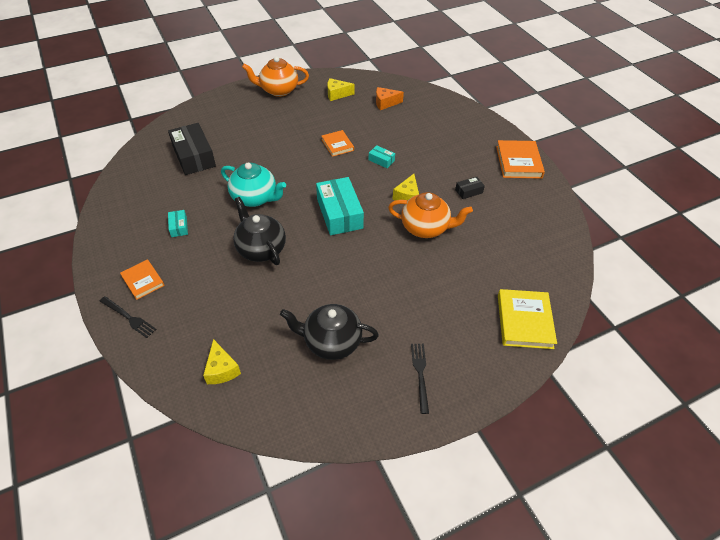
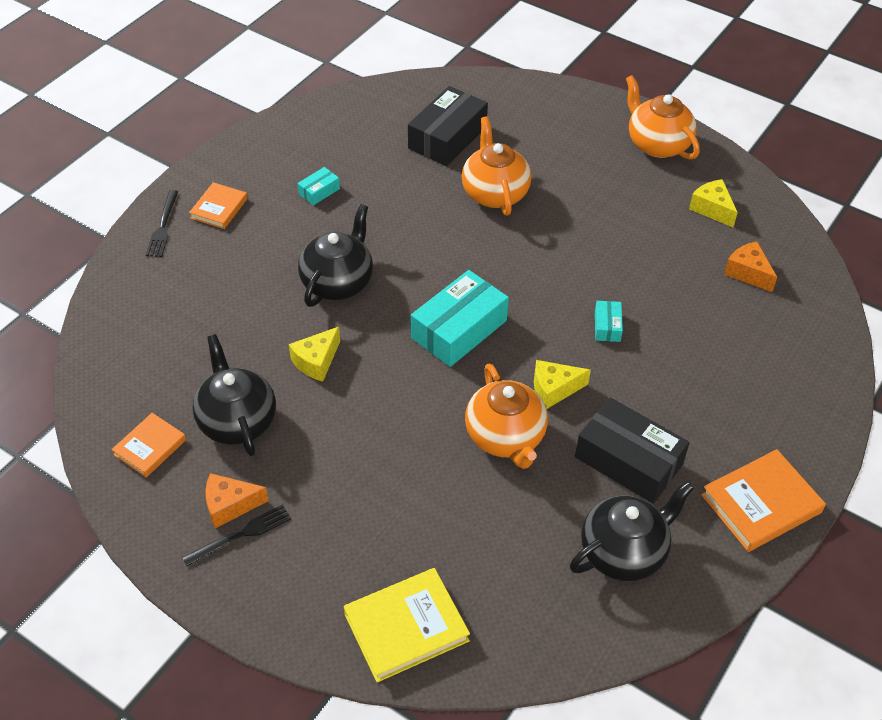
camera: 60 degrees right, 0 degrees up
(221, 369) = (141, 339): yellow cheese -> yellow cheese (316, 361)
(254, 157) = (494, 193): none -> orange teapot
(255, 198) = (420, 232): turquoise teapot -> none
(337, 145) = (596, 263): orange book -> orange book (150, 447)
(394, 371) = (230, 505): none -> orange cheese
(469, 191) = (628, 460): black box -> black box, size x2.16
(521, 217) = (624, 552): none -> black teapot

